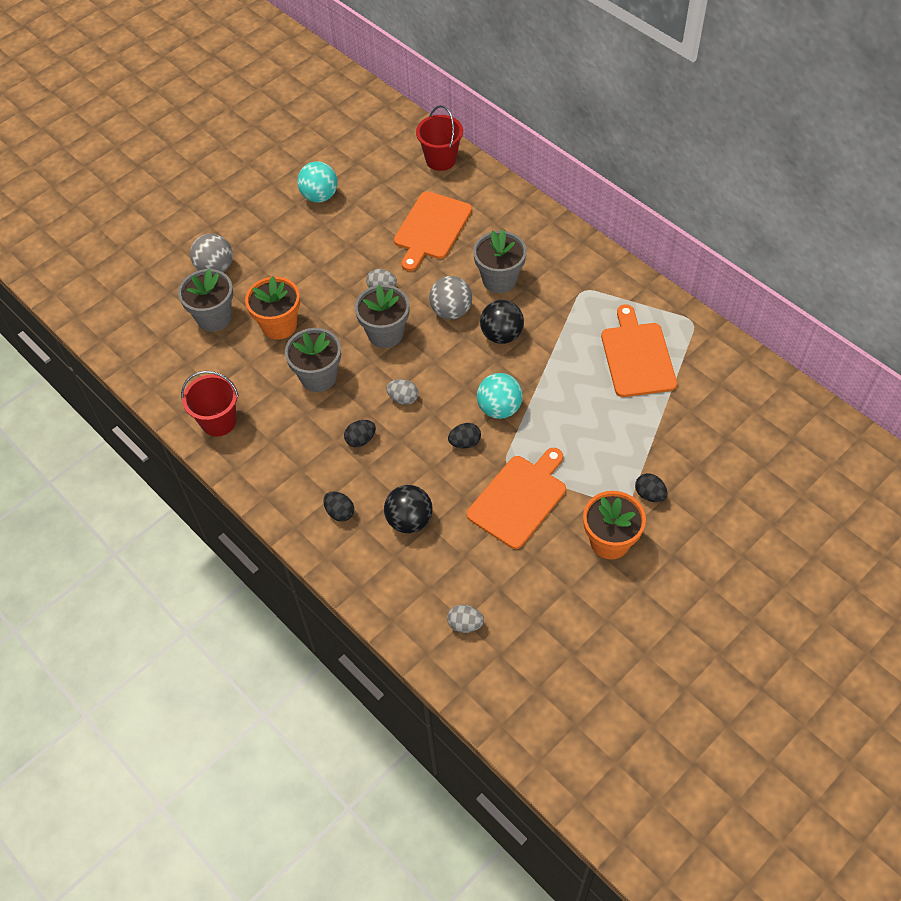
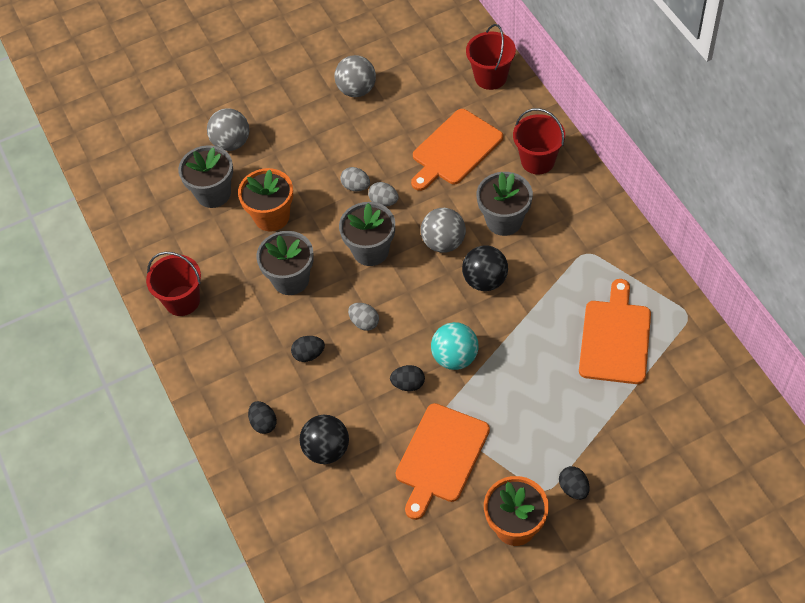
camera: 20 degrees right, 0 degrees up
(320, 196) = (357, 90): turquoise ball -> grey ball
(465, 624) = (343, 570): grey egg -> grey egg (356, 186)
(510, 221) = (537, 161): none -> red bucket
(519, 498) = (441, 457): orange cutting board -> orange cutting board turned 150 degrees clockwise

